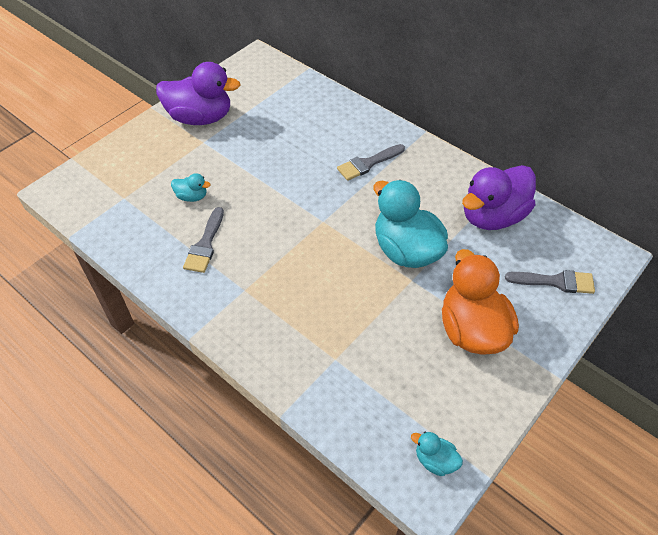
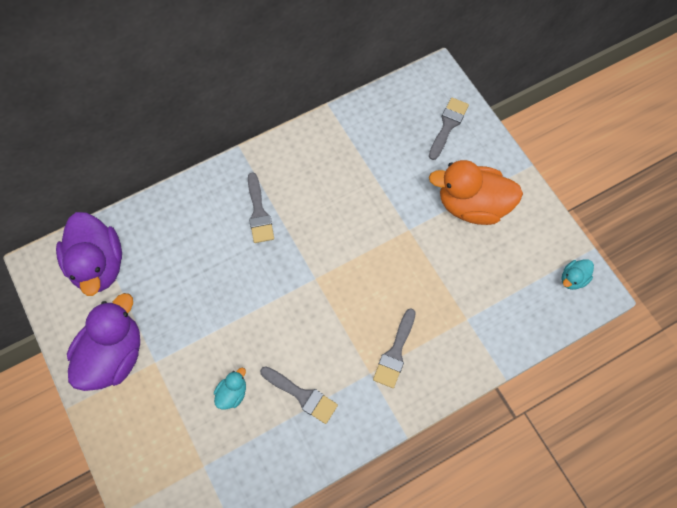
camera: 70 degrees left, 15 degrees up
(273, 304) = (395, 352): none -> grey brush
(406, 250) = (376, 221): turquoise duck -> none
(492, 216) = (365, 138): purple duck -> purple duck (98, 265)

